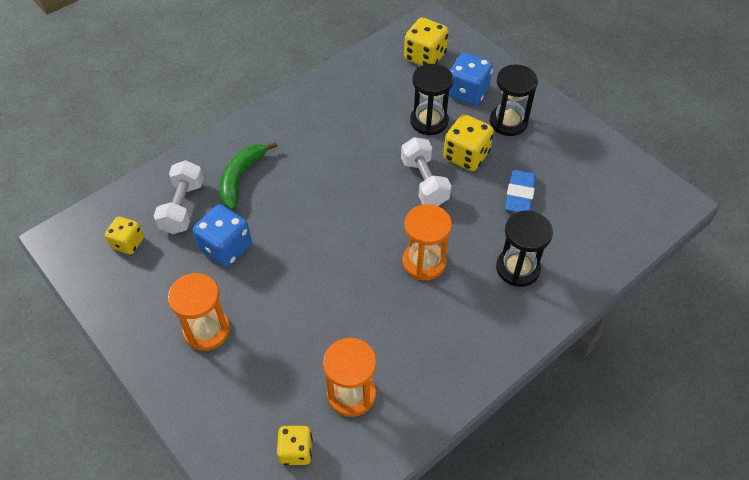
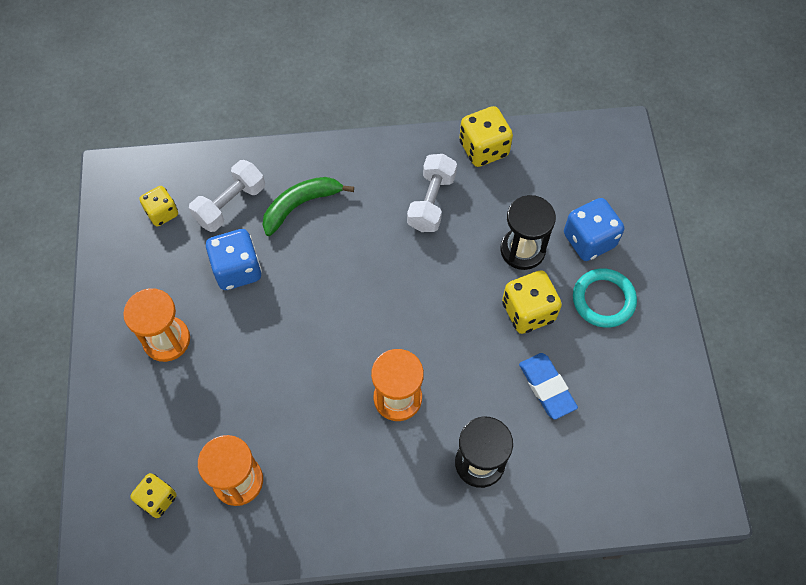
camera: 35 degrees right, 10 degrees up
(424, 182) = (464, 314): white dumbbell -> white dumbbell (431, 202)
(425, 57) = (578, 172): yellow dice -> yellow dice (483, 149)
(508, 122) = (603, 300): black hourglass -> turquoise ring
(519, 194) = (547, 387): blue eraser -> blue eraser turned 75 degrees counterclockwise

